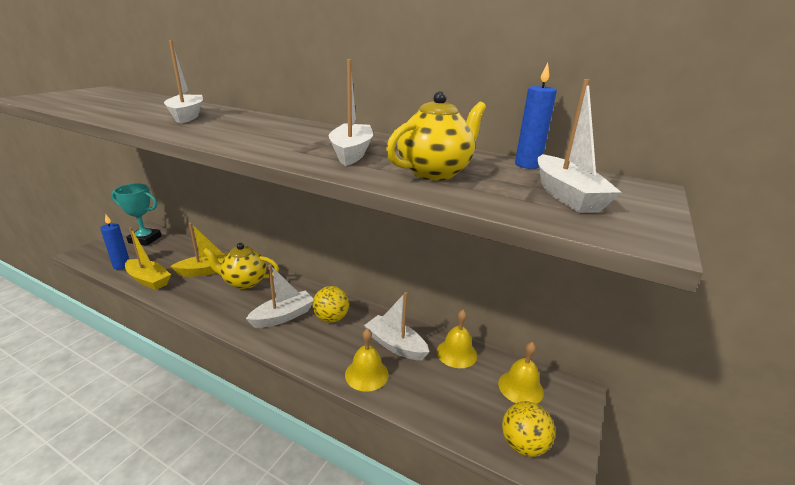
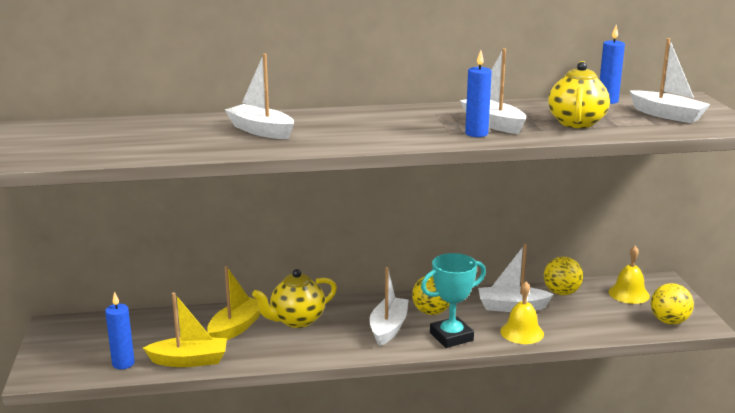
camera: 35 degrees left, 5 degrees down
(145, 239) = (86, 333): turquoise trophy -> turquoise trophy (451, 337)
(310, 155) = (476, 134): none -> blue candle
(456, 353) = (561, 293): yellow bell -> yellow ball

